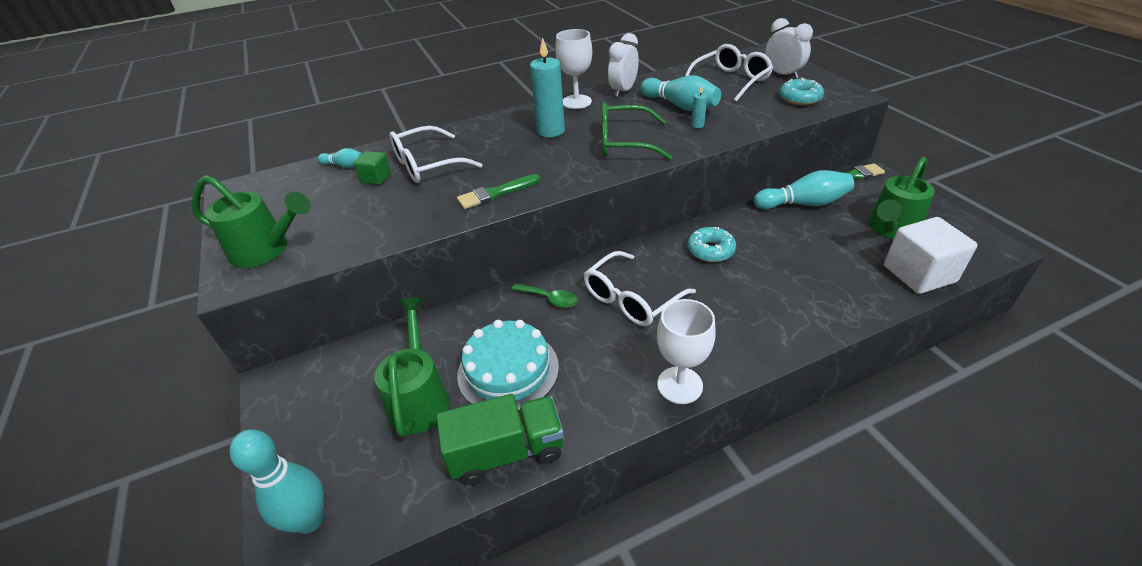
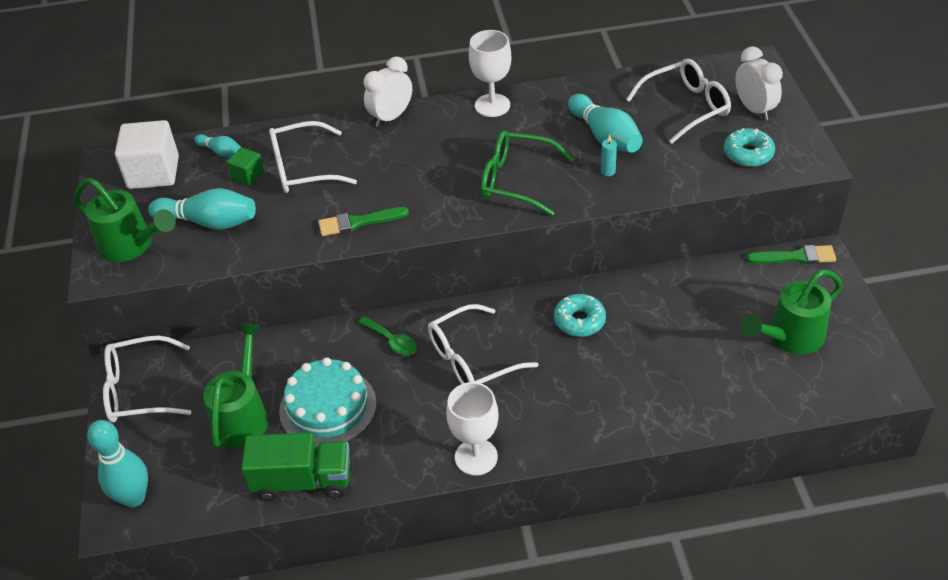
camera: 15 degrees right, 5 degrees up
(297, 396) = (139, 390): none -> white glasses
(551, 131) = (446, 146): turquoise candle -> none
(623, 91) = (552, 98): white clock -> white clock (391, 117)
(803, 203) = (715, 283): turquoise bowling pin -> turquoise bowling pin (209, 222)
(919, 274) = (780, 397): white cube -> white cube (153, 173)

